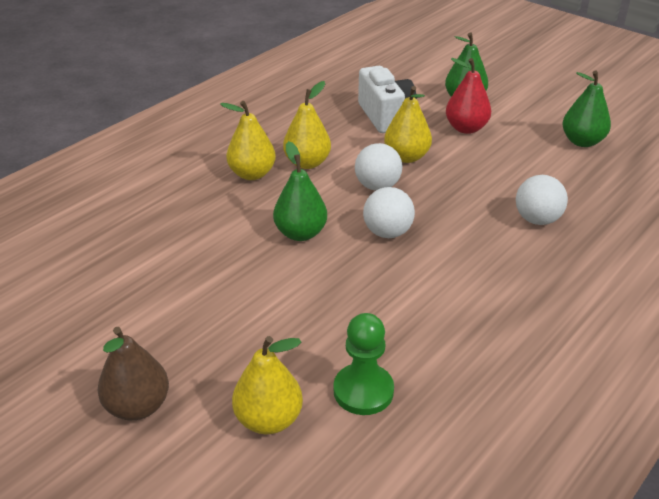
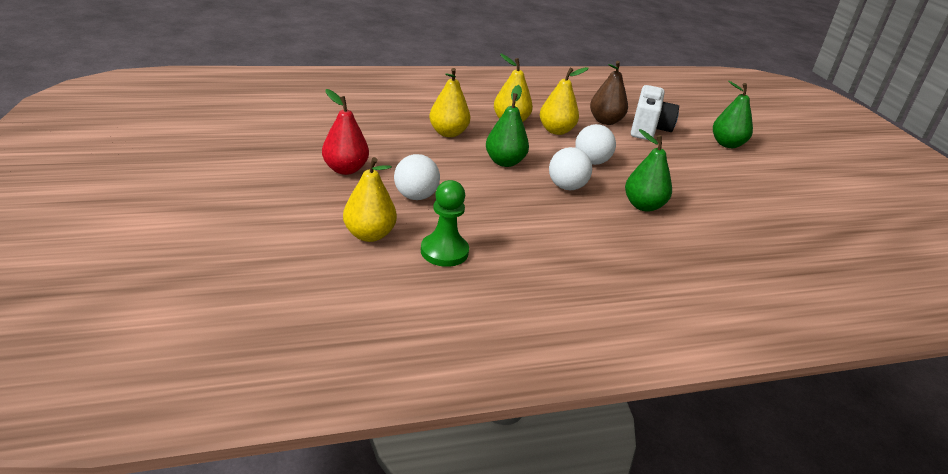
camera: 30 degrees right, 5 degrees down
(138, 406) = (305, 193): brown pear -> brown pear (605, 121)
(406, 157) = (635, 156): yellow pear -> yellow pear (448, 133)
(466, 128) = (706, 159): red pear -> red pear (345, 169)
(537, 219) = (695, 229): white ball -> white ball (415, 196)
(582, 141) = (801, 205): green pear -> green pear (643, 206)

